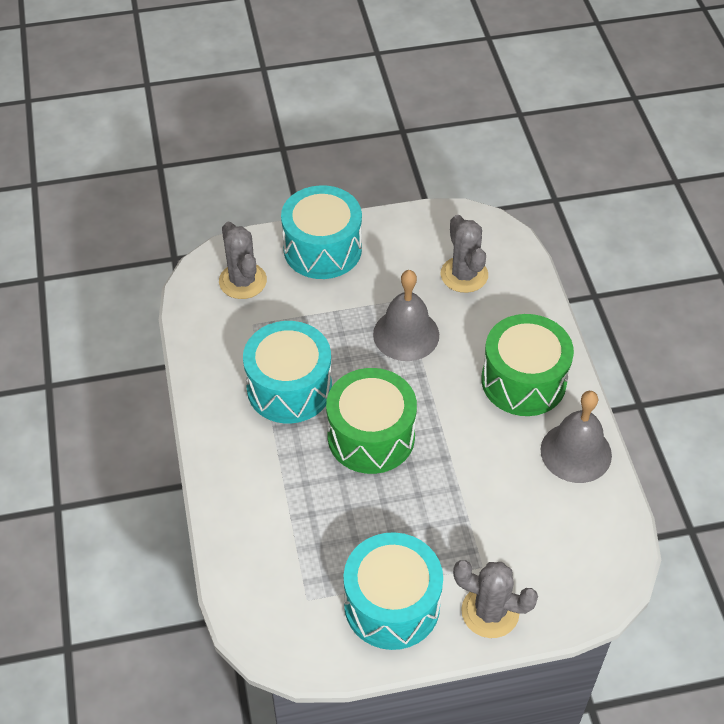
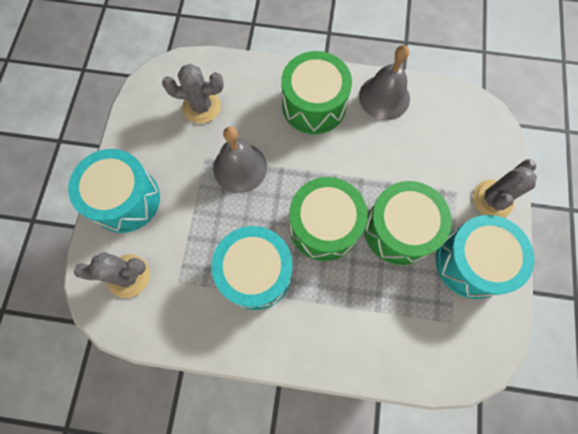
camera: 70 degrees left, 20 degrees up
(400, 514) = (399, 230): none -> green drum

